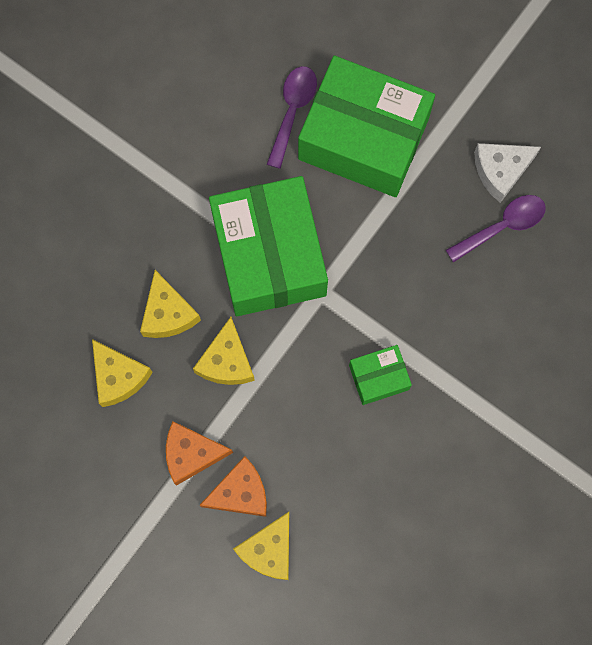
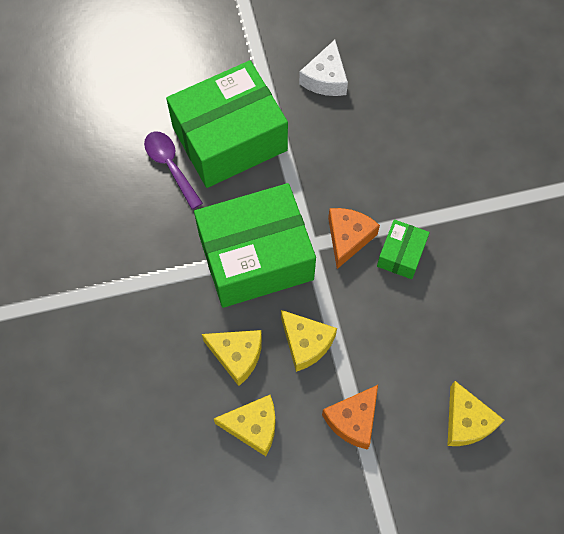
camera: 50 degrees left, 10 degrees down
(240, 492) = (409, 408): orange cheese -> orange cheese (348, 238)
(269, 255) = (256, 257): green box -> green box turned 45 degrees counterclockwise
(502, 226) = (363, 105): purple spoon -> none

